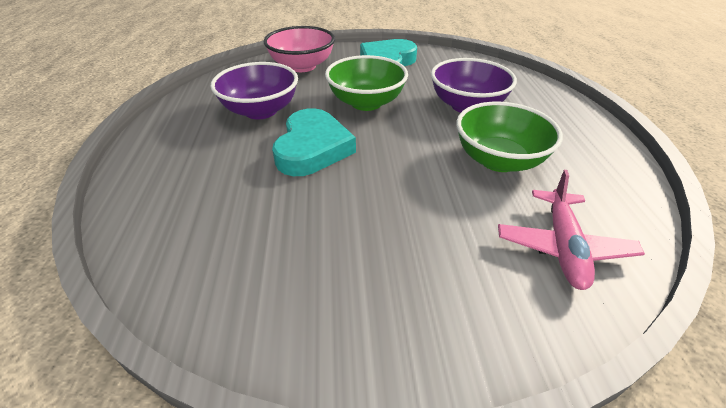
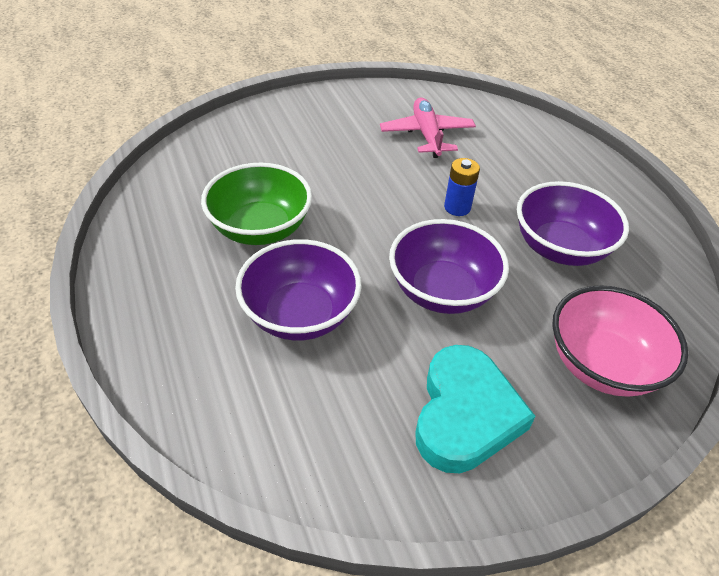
camera: 160 degrees right, 5 degrees up
(312, 148) = (457, 207): turquoise heart -> blue battery
(366, 103) = (442, 291): green bowl -> purple bowl
(562, 246) = (217, 160): pink plane -> pink plane (427, 135)

